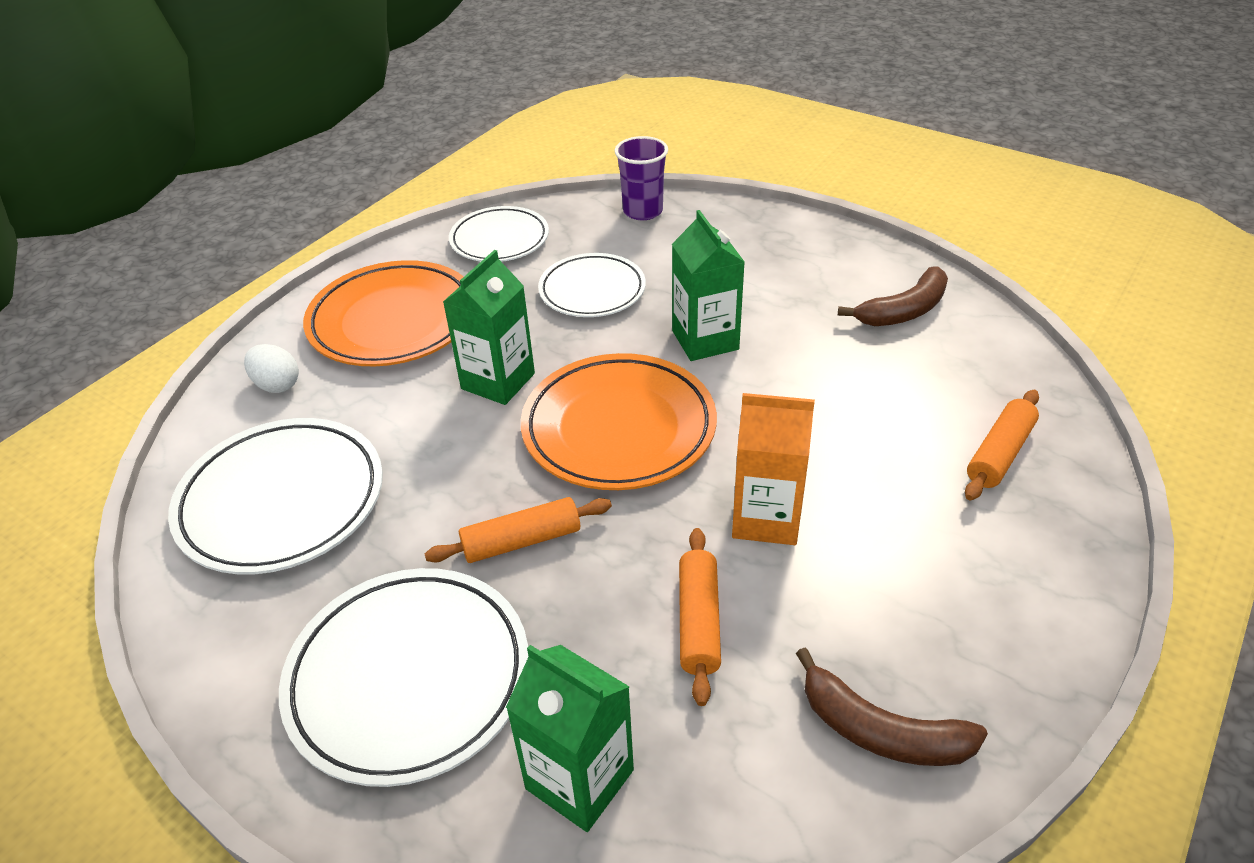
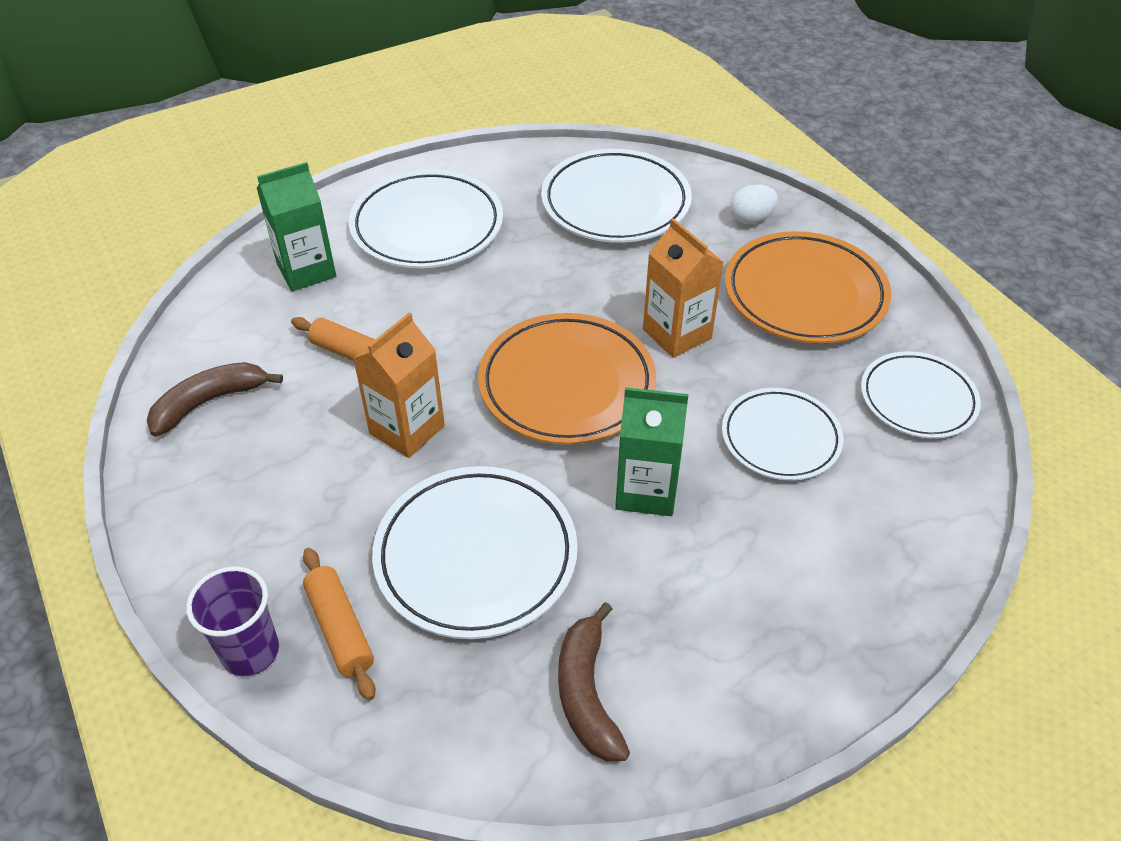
camera: 115 degrees right, 5 degrees up
(498, 381) = (677, 334): green carton -> orange carton
(522, 541) = (492, 297): orange rolling pin -> none
(642, 211) = (929, 543): purple cup -> purple cup (250, 652)
(856, 407) = (476, 556): none -> white plate

